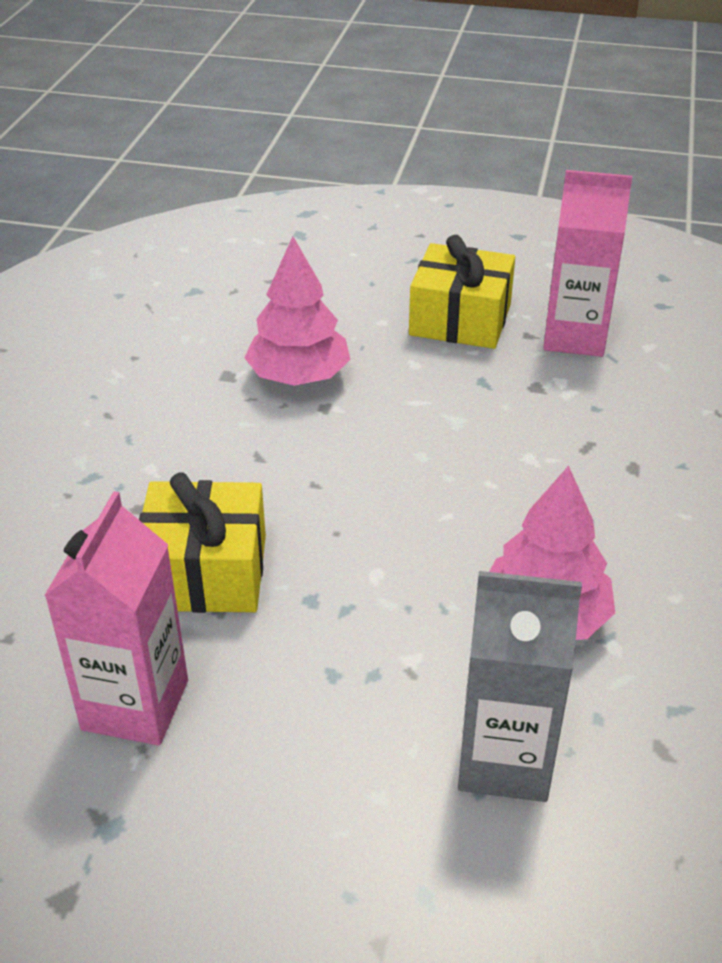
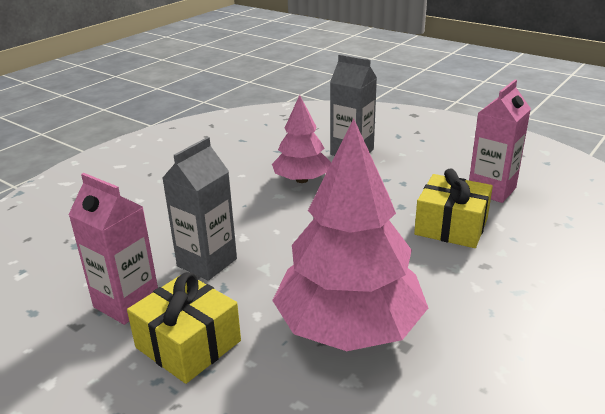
camera: 155 degrees left, 10 degrees down
(299, 377) = (349, 327): pink tree -> pink tree, size x1.75
(538, 406) = (207, 262): none -> grey carton

